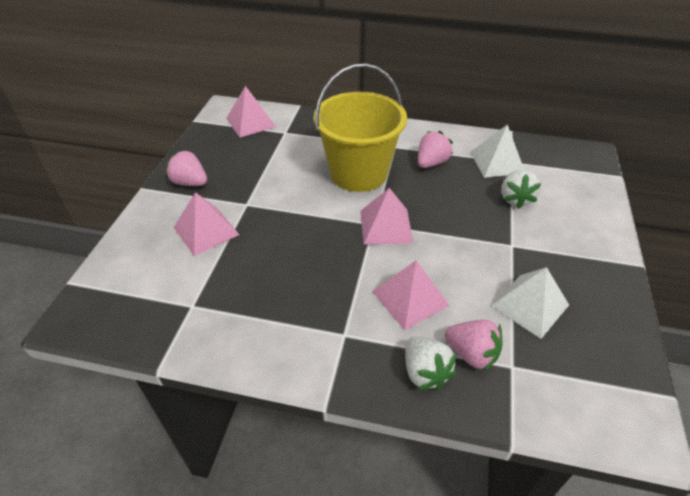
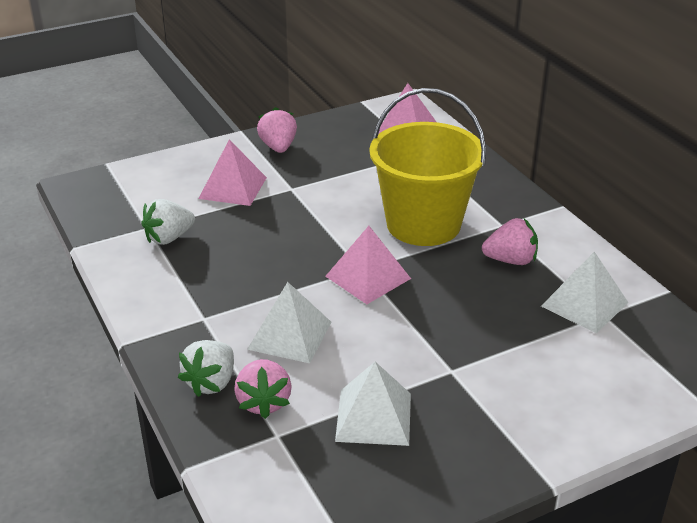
camera: 50 degrees right, 10 degrees down
(410, 298) = (290, 335): pink pyramid -> white pyramid
(515, 199) = (535, 343): white strawberry -> white strawberry (169, 238)

